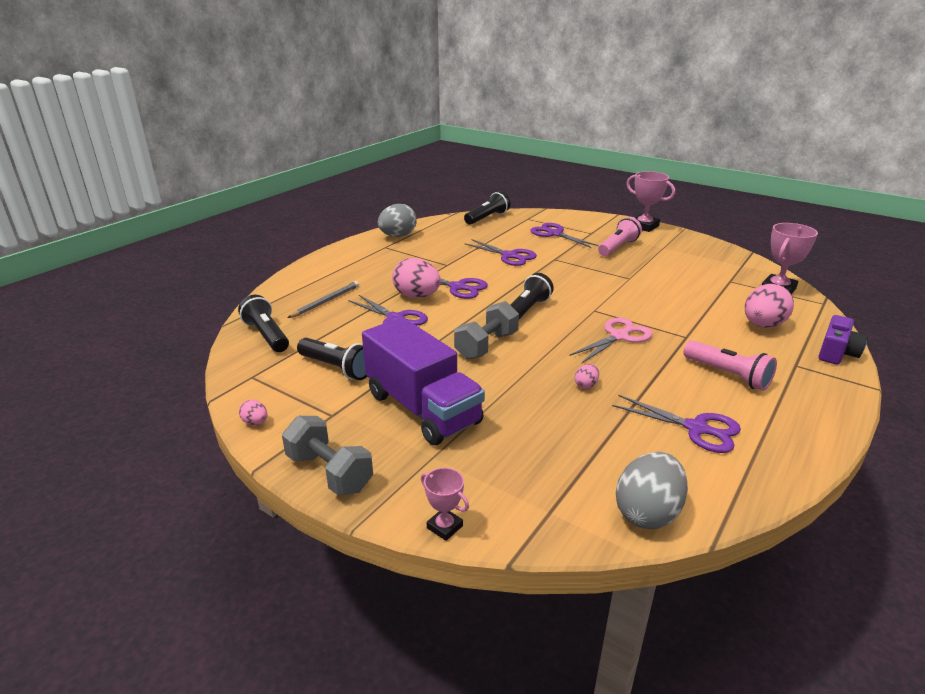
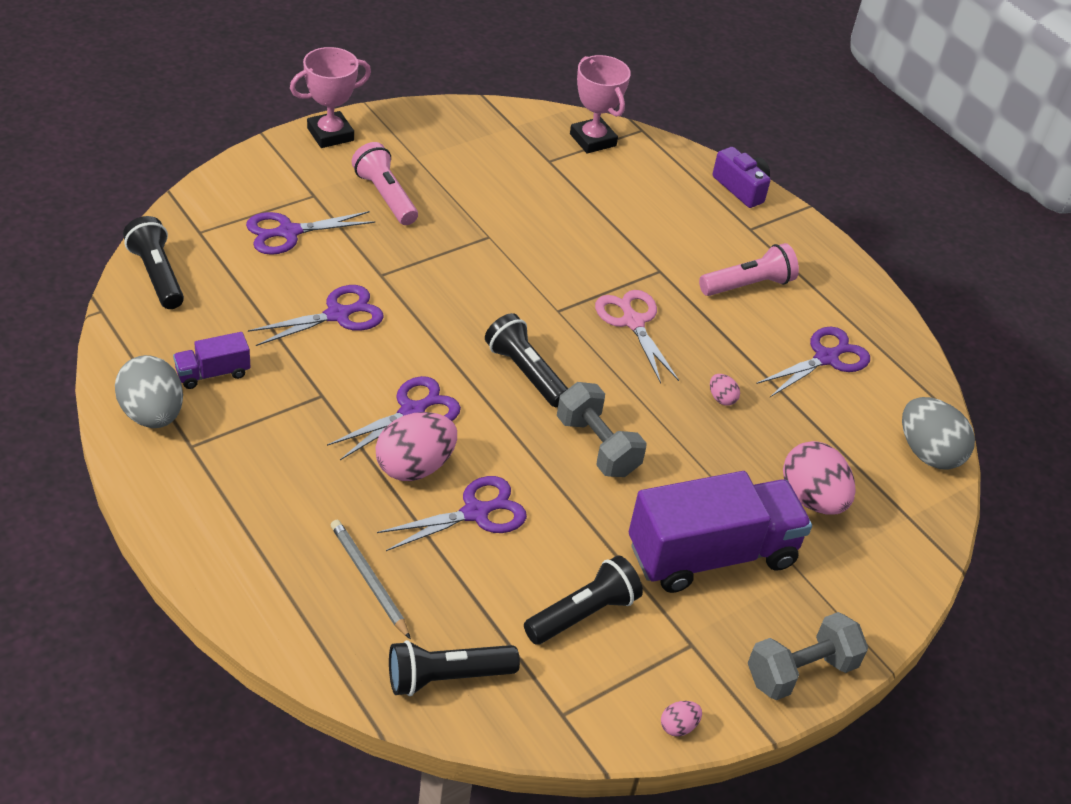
camera: 75 degrees left, 15 degrees up
(436, 241) = (213, 373): none -> purple truck
(444, 527) = (908, 600): pink trophy -> none
(762, 325) = (665, 201): pink egg -> pink egg (812, 499)

